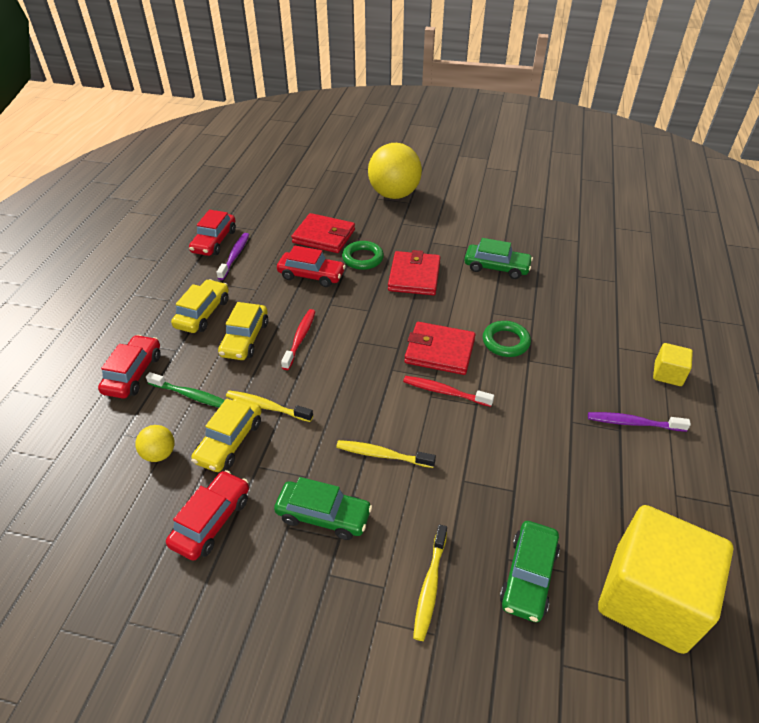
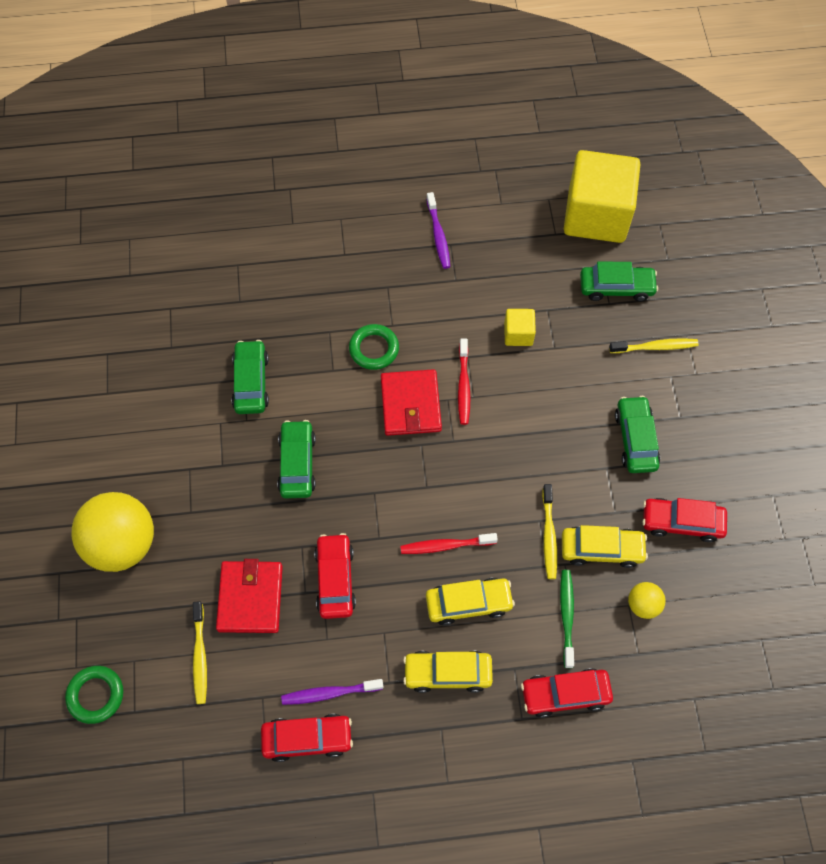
camera: 110 degrees left, 20 degrees up
(363, 258) = (282, 532): green ring -> green ring (96, 695)
(382, 455) = (557, 415): yellow toothbrush -> yellow toothbrush (200, 656)
(414, 276) = (297, 464): red wallet -> green car
(668, 374) = (366, 213): yellow cube -> yellow cube (518, 334)

